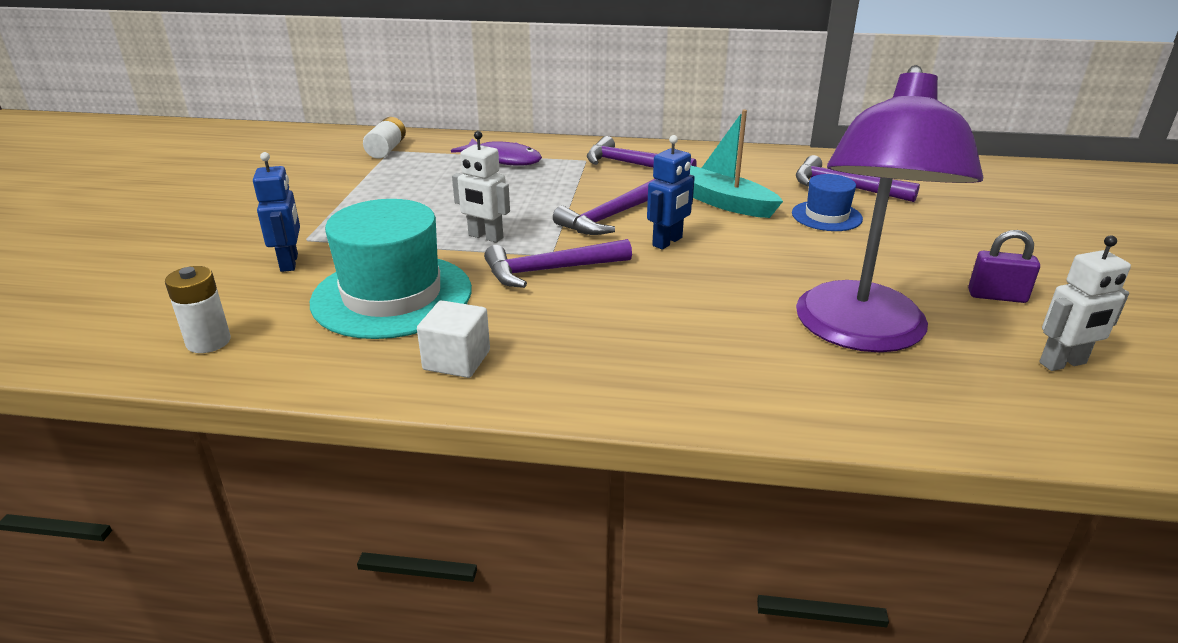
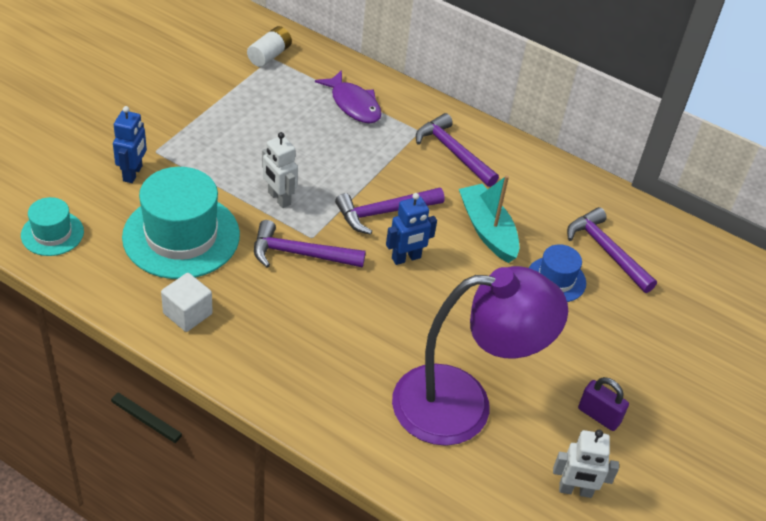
camera: 20 degrees right, 15 degrees up
(208, 342) = (52, 233): white battery -> turquoise hat
(860, 333) = (463, 404): purple lamp -> purple lamp turned 135 degrees counterclockwise

